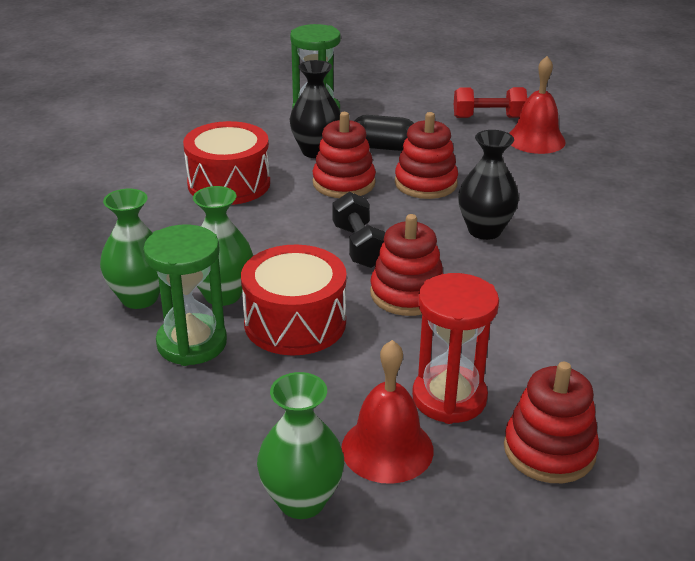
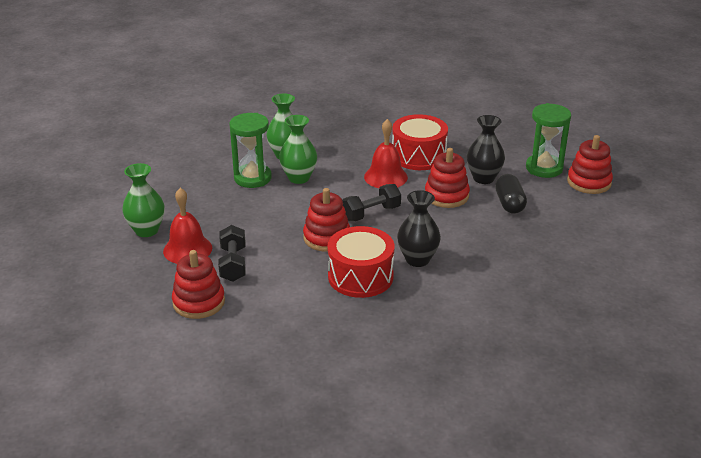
camera: 75 degrees right, 0 degrees up
(295, 322) = (282, 205): red drum -> red drum (360, 276)
(425, 183) = (468, 228): red stacking toy -> red stacking toy (589, 182)
(449, 398) = (233, 264): red hourglass -> black dumbbell
(488, 117) = (598, 245): red dumbbell -> none
(535, 140) = (576, 272): red bell -> red bell (385, 177)

